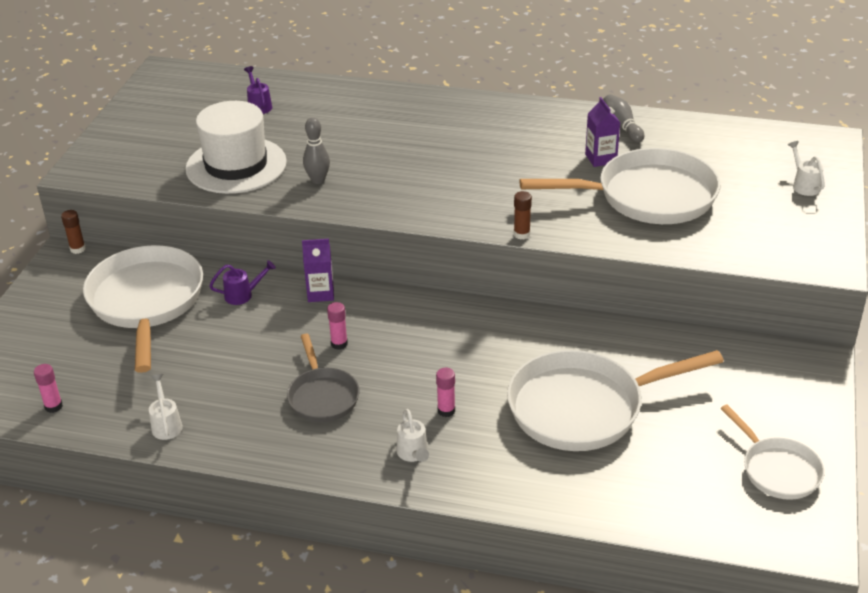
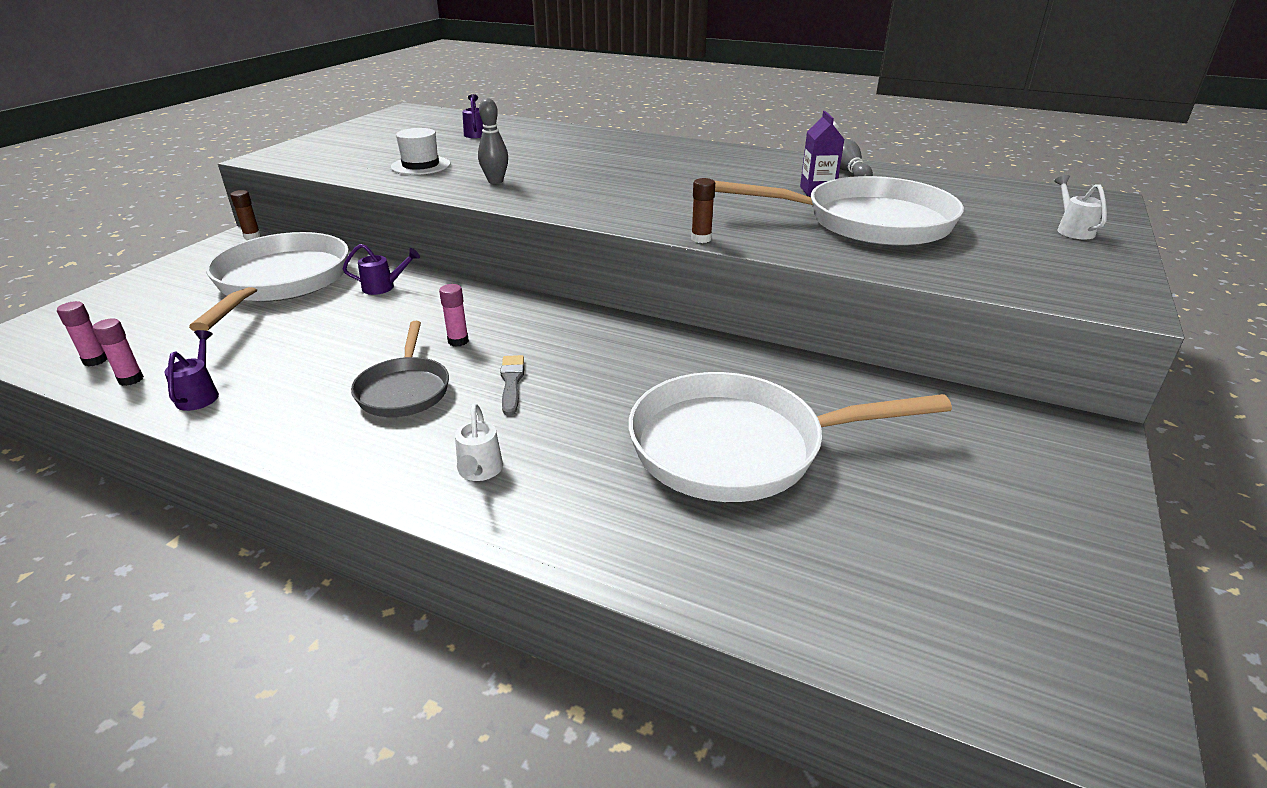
camera: 10 degrees right, 5 degrees down
(166, 424) = (200, 395): white watering can -> purple watering can
(236, 165) = (420, 166): white hat -> white hat, size x0.54
(320, 293) = (467, 294): purple carton -> none
(401, 377) = (511, 382): none -> grey brush
(446, 411) = (549, 426): pink glue stick -> pink glue stick (131, 379)
(777, 470) = (1031, 577): white pan -> none

